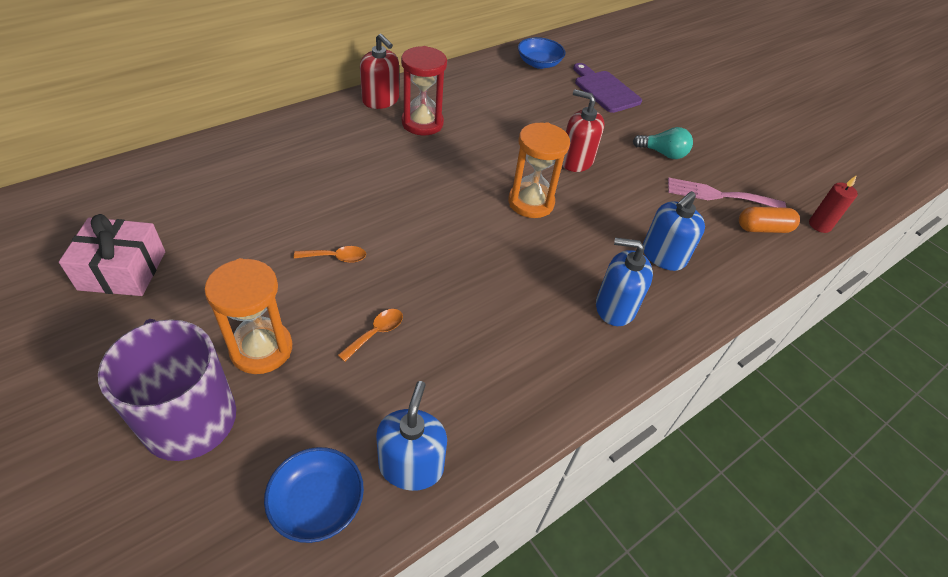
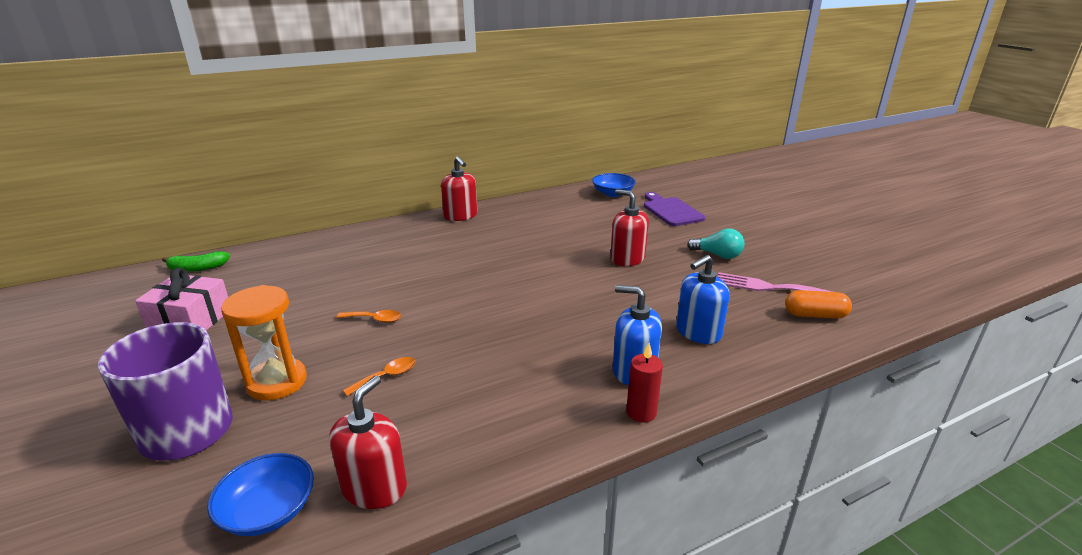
camera: 15 degrees right, 20 degrees down
(94, 191) = (198, 268): none -> green banana
(411, 466) = (374, 487): blue soap dispenser -> red soap dispenser
(422, 123) = (491, 231): red hourglass -> none
(531, 202) = (573, 287): orange hourglass -> none
(819, 225) = (881, 315): red candle -> red candle (641, 412)

